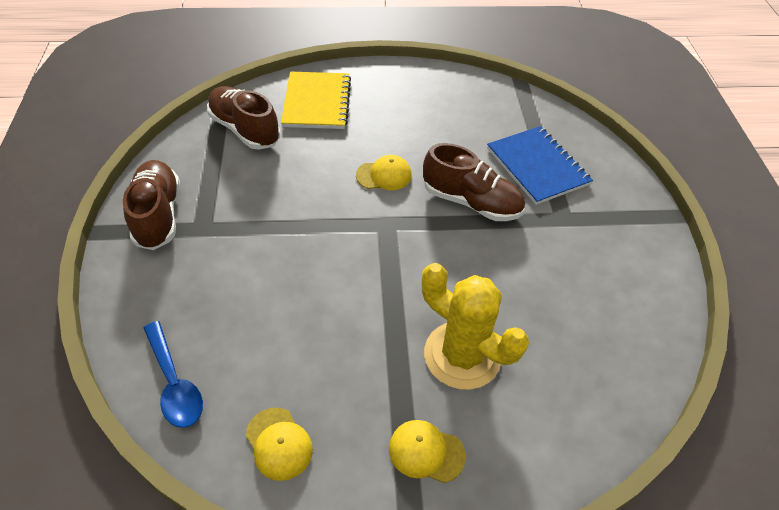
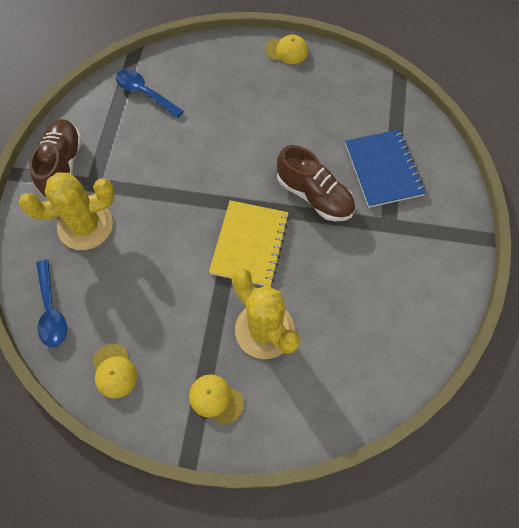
camera: 15 degrees right, 15 degrees up
(201, 275) = (85, 225): none -> yellow cactus
(245, 130) = (145, 93): brown shoe -> blue spoon
(317, 102) = (211, 73): yellow notebook -> yellow notebook (249, 244)
(384, 175) = (249, 157): yellow cap -> yellow cap (286, 51)

